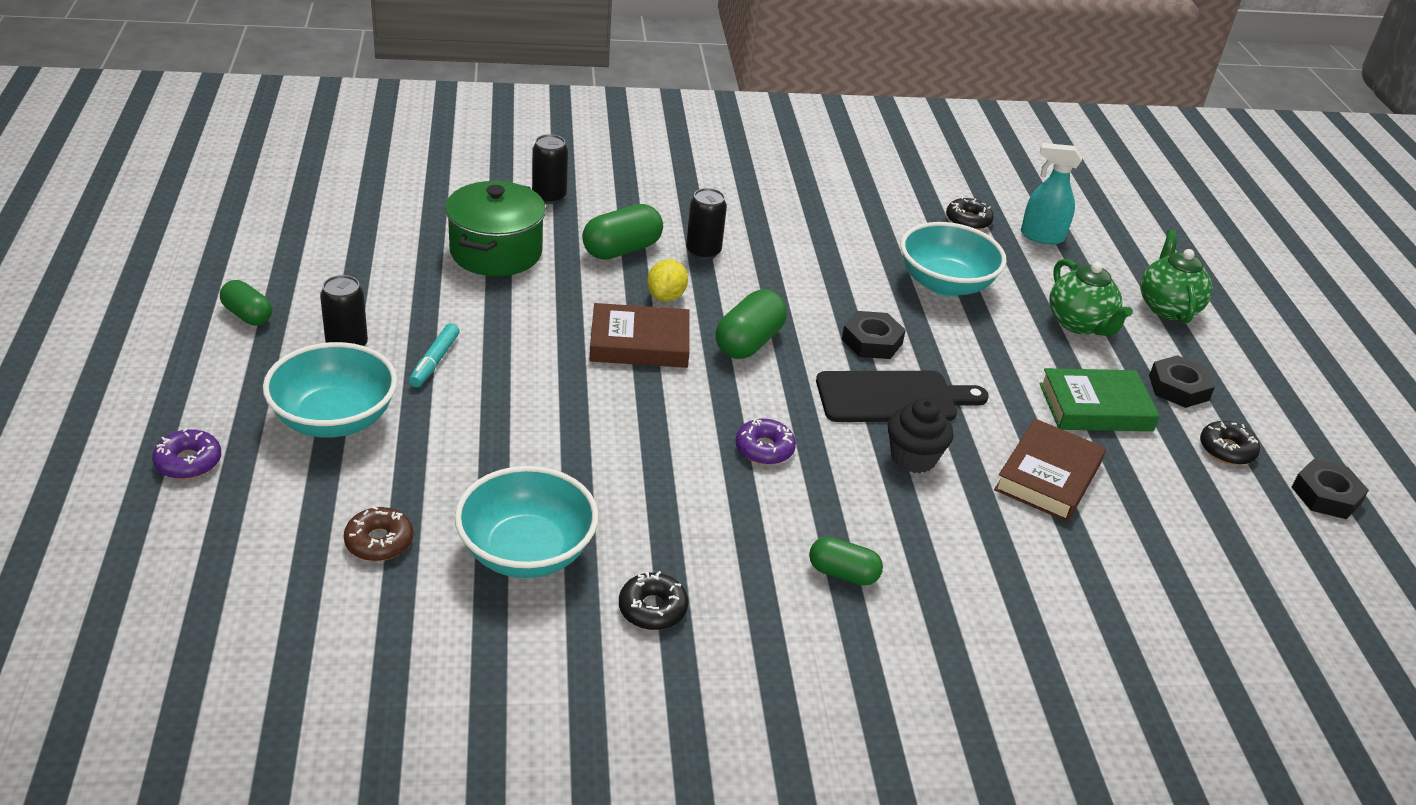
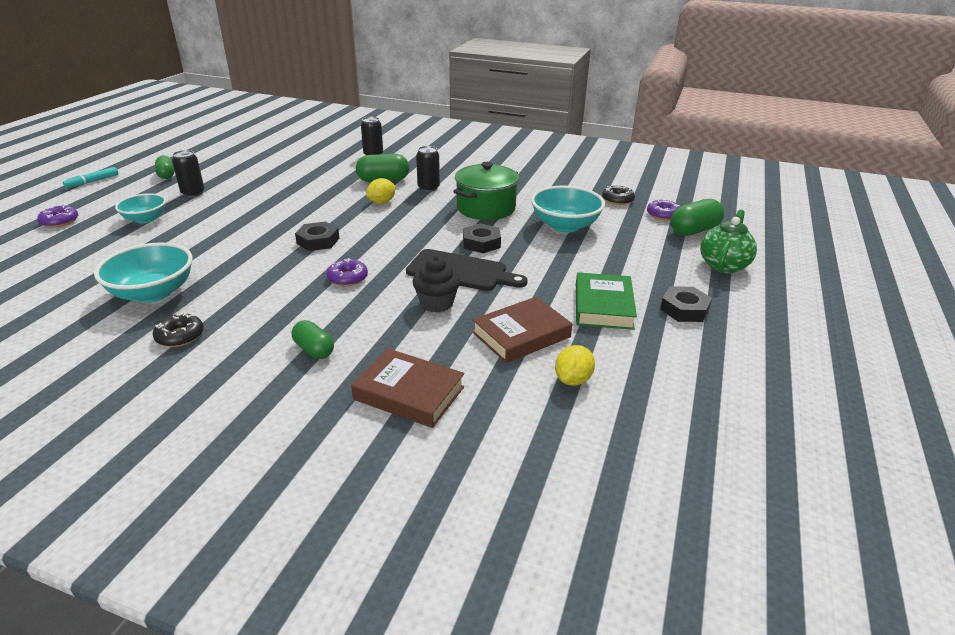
camera: 30 degrees right, 5 degrees down
(334, 419) = (145, 219): turquoise bowl -> turquoise bowl, size x0.64
(379, 541) = (91, 271): brown donut -> none
(434, 361) = (224, 206): turquoise marker -> turquoise marker (92, 182)
(496, 252) = (316, 171): green pot -> green pot (486, 208)
(639, 343) = (340, 218): brown book -> brown book (409, 393)
(749, 342) = (403, 229): green capsule -> green capsule (694, 231)
(1041, 236) = (663, 215): turquoise spray bottle -> purple donut
(1079, 324) = (641, 261): green teapot -> none
(1095, 407) = (603, 306): green book -> green book turned 75 degrees clockwise
(1150, 522) = (573, 380): none -> yellow lemon
(1226, 450) = (687, 353): black donut -> none
(1326, 495) = (751, 402): black nut -> black nut (318, 241)

